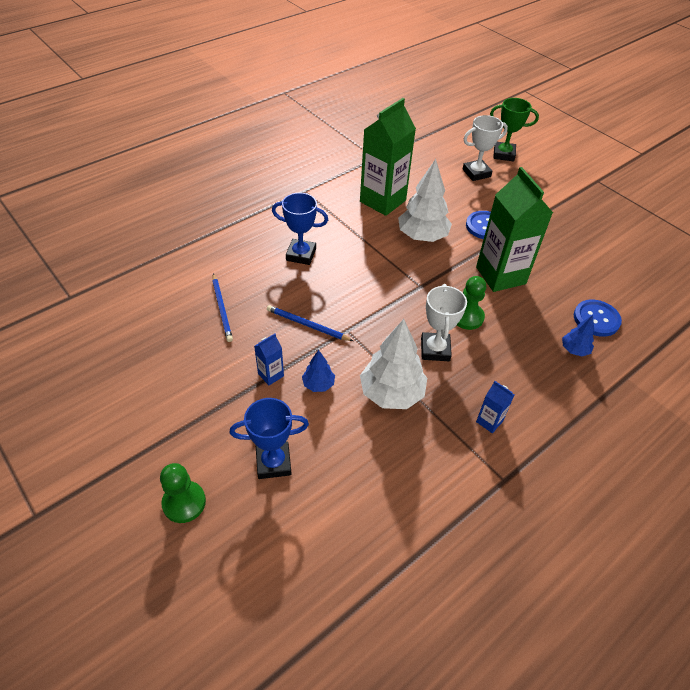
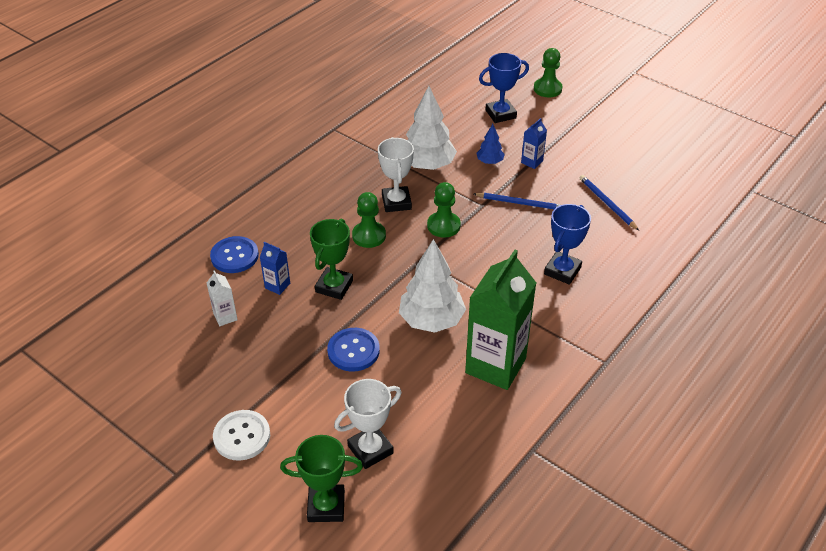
camera: 170 degrees right, 5 degrees down
(301, 255) = (562, 271): blue trophy -> blue trophy turned 60 degrees counterclockwise
(392, 314) = (443, 226): none -> green pawn
(489, 421) = (345, 159): blue carton -> blue carton (277, 286)
(500, 275) = (334, 286): green carton -> green trophy
(560, 192) = (242, 436): none -> white button
(574, 350) = (264, 223): blue tree -> none
(591, 266) = (225, 317): none -> white carton

